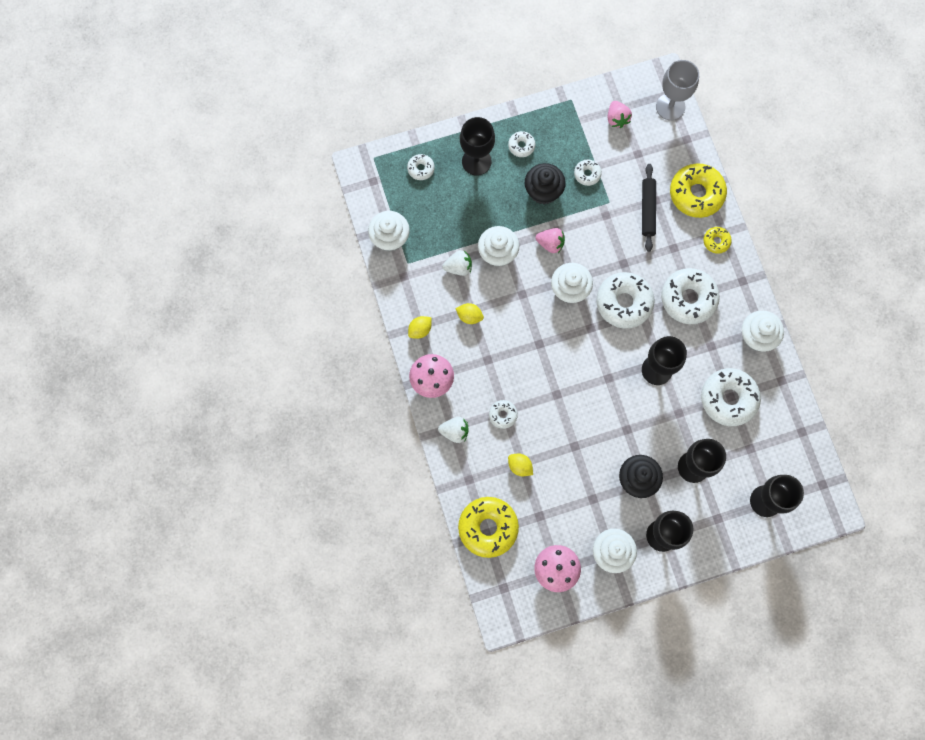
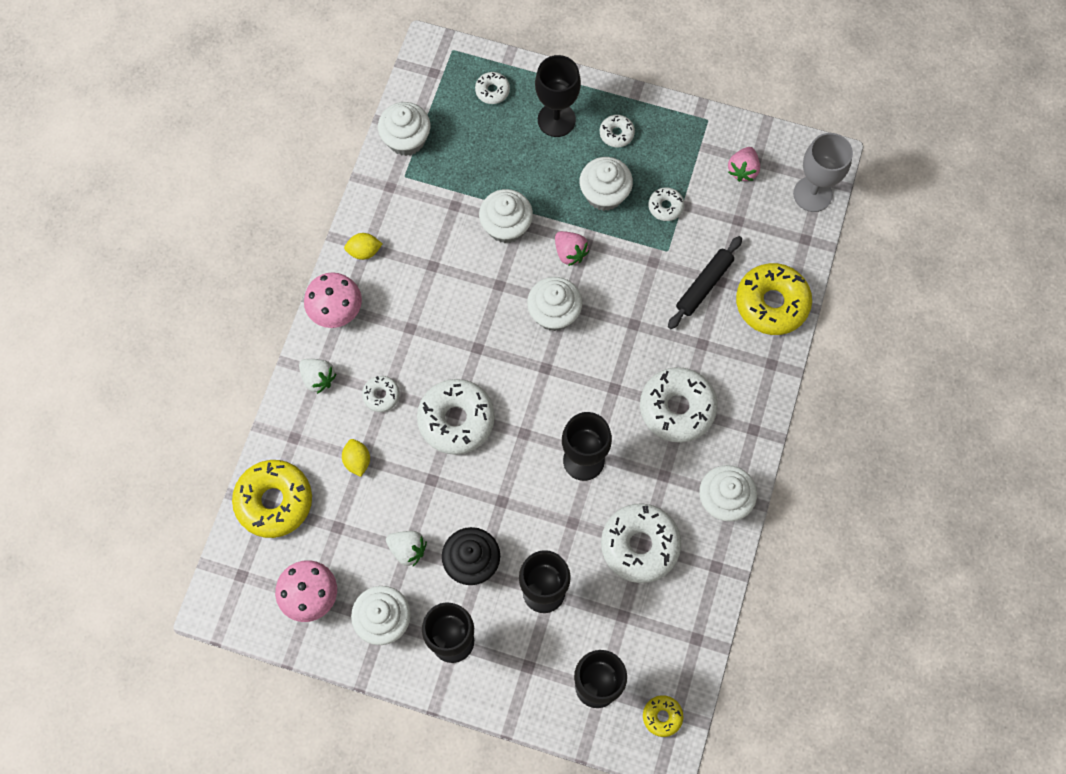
camera: 35 degrees right, 5 degrees down
(458, 267) = (453, 214): white strawberry -> white strawberry (407, 549)
(469, 316) = (426, 271): yellow lemon -> none
(543, 191) = (604, 194): black cupcake -> white cupcake
(624, 303) = (602, 365): white donut -> white donut (456, 420)
(716, 241) = (755, 368): yellow donut -> yellow donut (662, 716)

